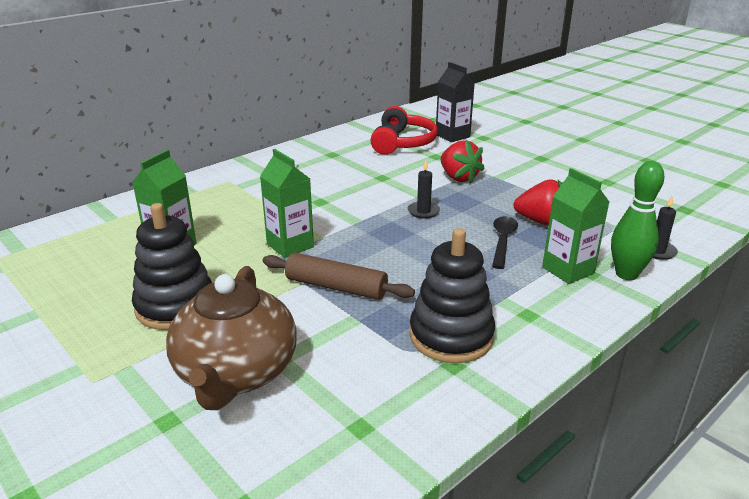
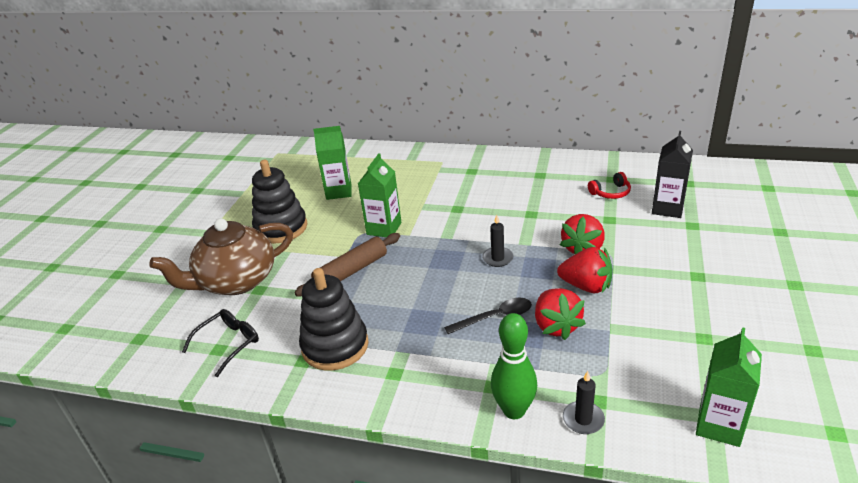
camera: 60 degrees right, 5 degrees up
(336, 287) = (351, 271): brown rolling pin -> brown rolling pin turned 60 degrees clockwise
(360, 415) = (229, 344): none -> black glasses
(402, 143) = (610, 192): red headphones -> red headphones, size x0.52
(507, 194) = (586, 286): none -> red strawberry
(568, 270) = (484, 371): green carton -> green carton (719, 425)

